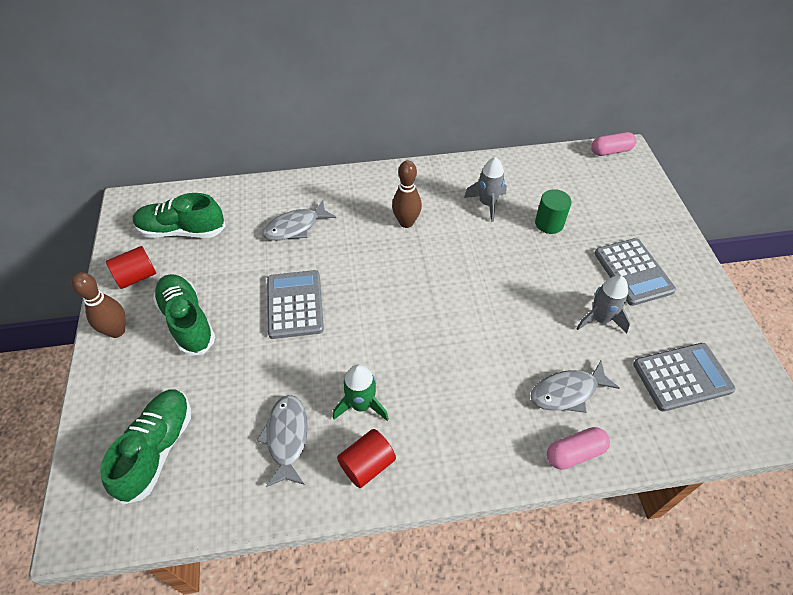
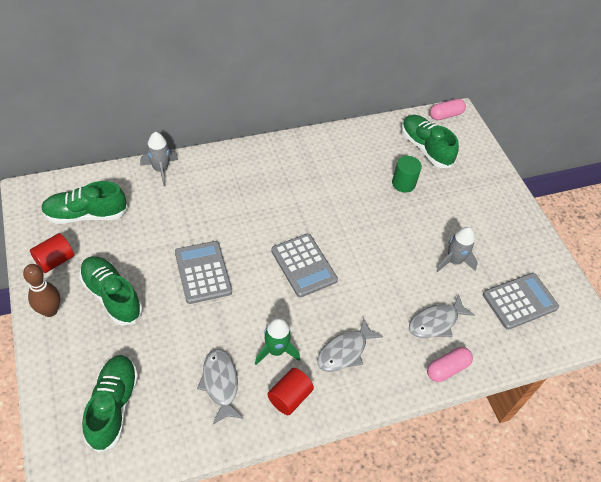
camera: 15 degrees left, 0 degrees up
(295, 227) = (188, 203): grey fish -> grey fish (345, 351)
(406, 222) = (284, 191): brown bowling pin -> none
(487, 204) = (350, 169): grey rocket -> grey rocket (160, 170)
(581, 186) = (425, 148): none -> green shoe
(633, 272) = (474, 219): grey calculator -> grey calculator (303, 265)

